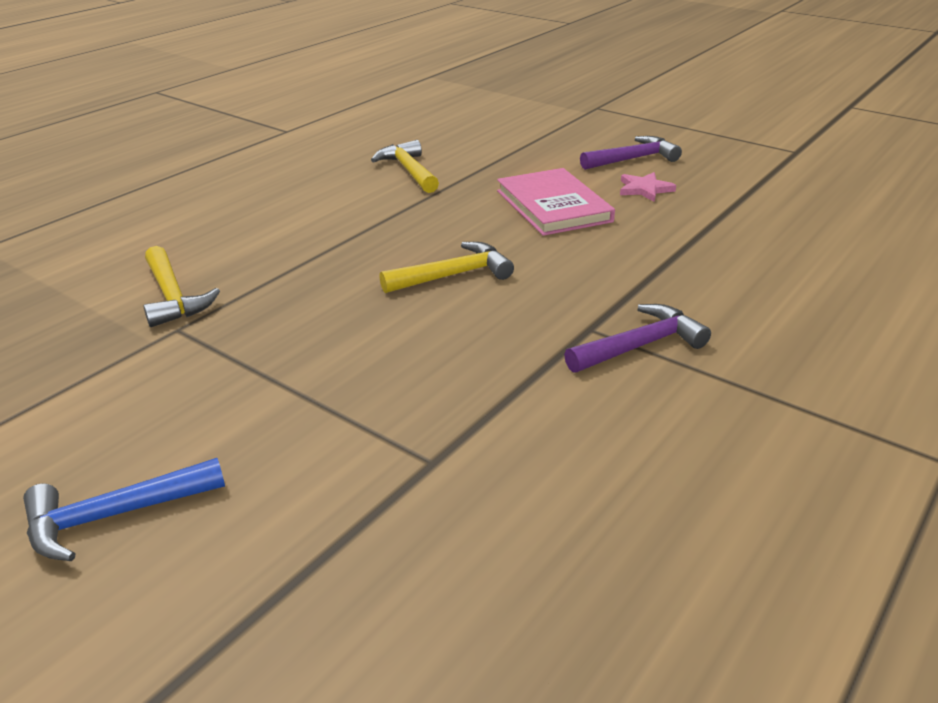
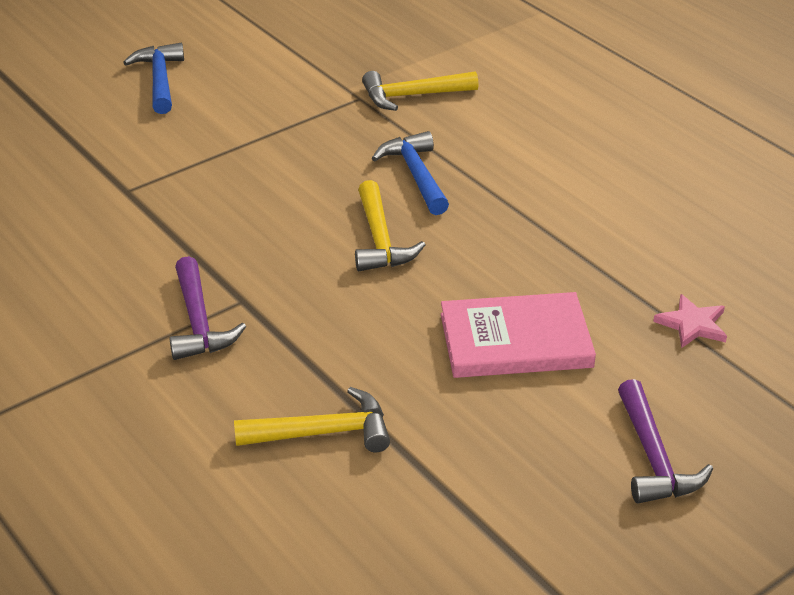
camera: 105 degrees right, 5 degrees up
(335, 274) = (415, 175): none -> blue hammer
(408, 170) = (659, 248): yellow hammer -> yellow hammer (324, 432)
(644, 189) = (541, 435): pink star -> pink star (692, 324)

